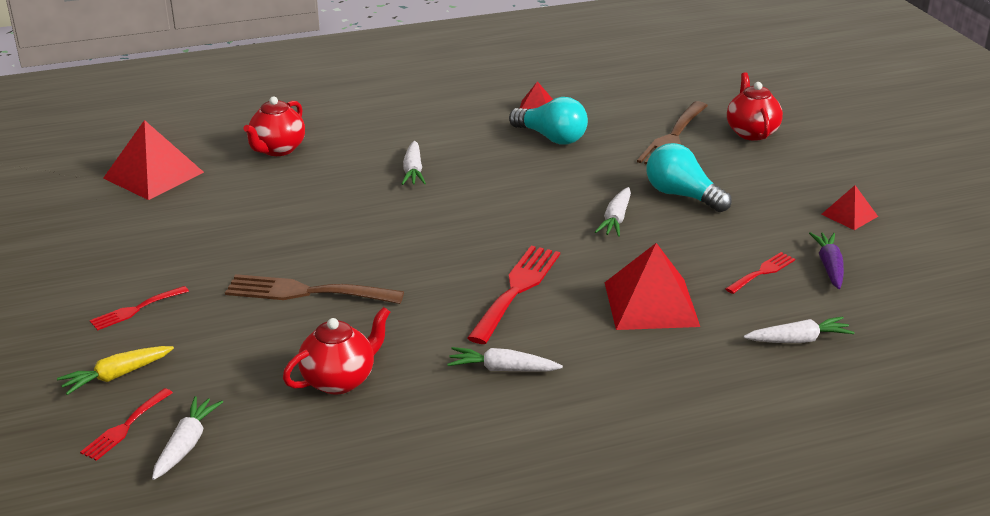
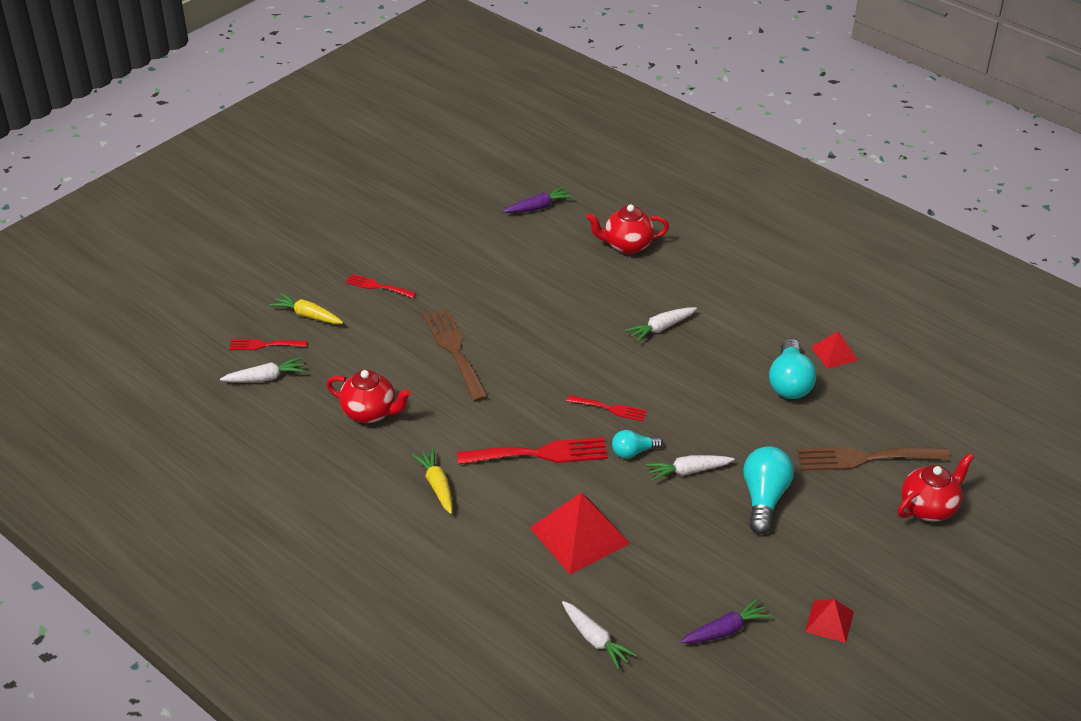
camera: 60 degrees right, 10 degrees up
(153, 175) = (538, 207): red pyramid -> purple carrot
(502, 369) = (437, 486): white carrot -> yellow carrot
(564, 238) = (633, 452): none -> turquoise light bulb
(762, 272) = (680, 588): red fork -> red fork (610, 409)

